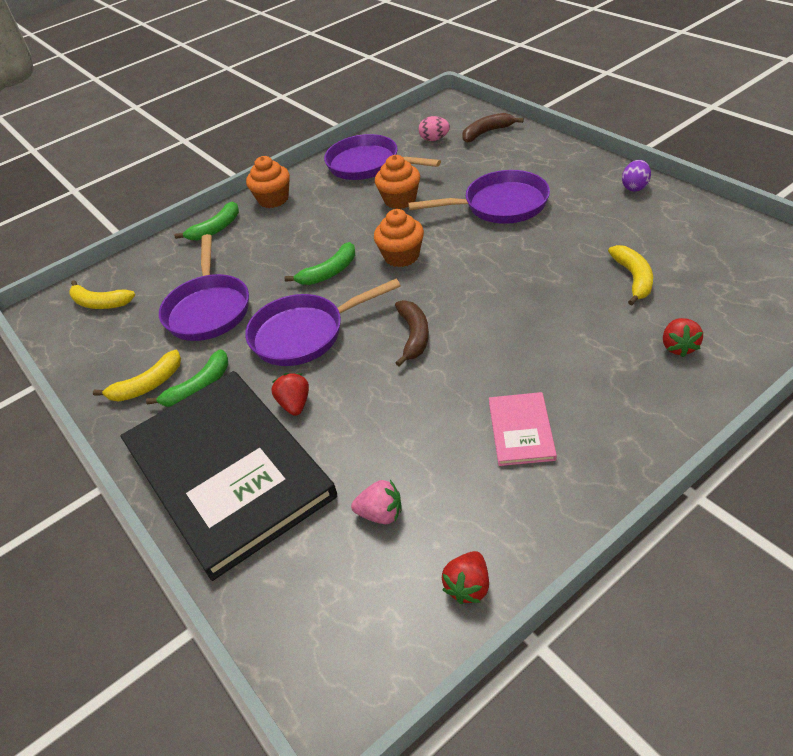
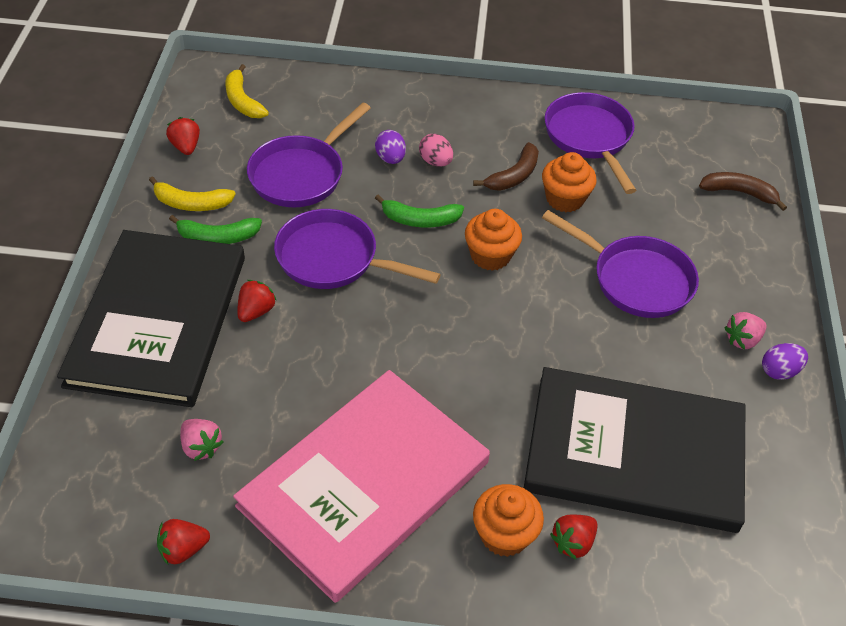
camera: 35 degrees right, 5 degrees up
(92, 358) = (186, 147): none -> red strawberry
(216, 229) = (395, 100): green banana -> none
(259, 258) = (390, 158): none -> purple egg
(273, 199) = (471, 108): orange cupcake -> orange cupcake (504, 534)
(414, 336) = (402, 335): brown banana -> brown banana (513, 176)
(434, 139) = (683, 159): pink egg -> pink egg (435, 162)
(521, 430) = (364, 484): pink book -> pink book, size x2.49
(596, 188) = (742, 340): none -> pink strawberry
(633, 278) = (634, 452): yellow banana -> black book

